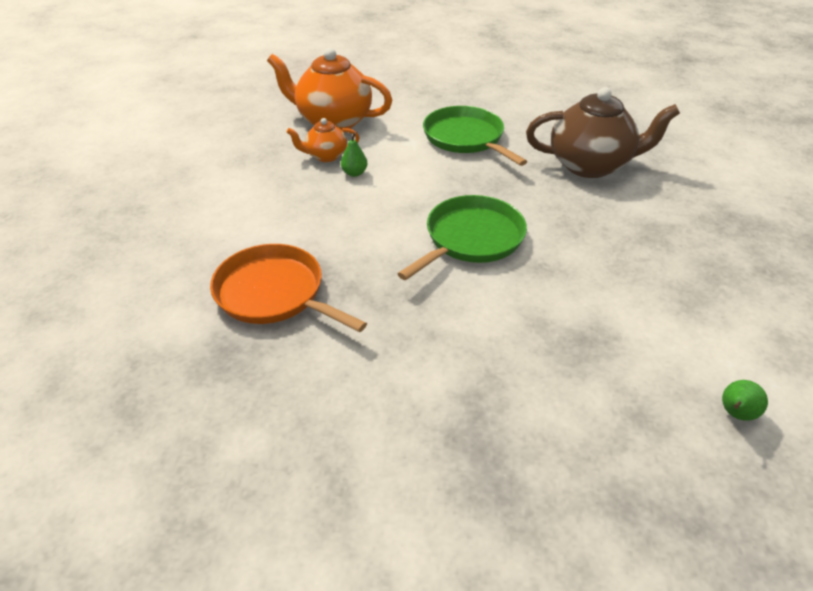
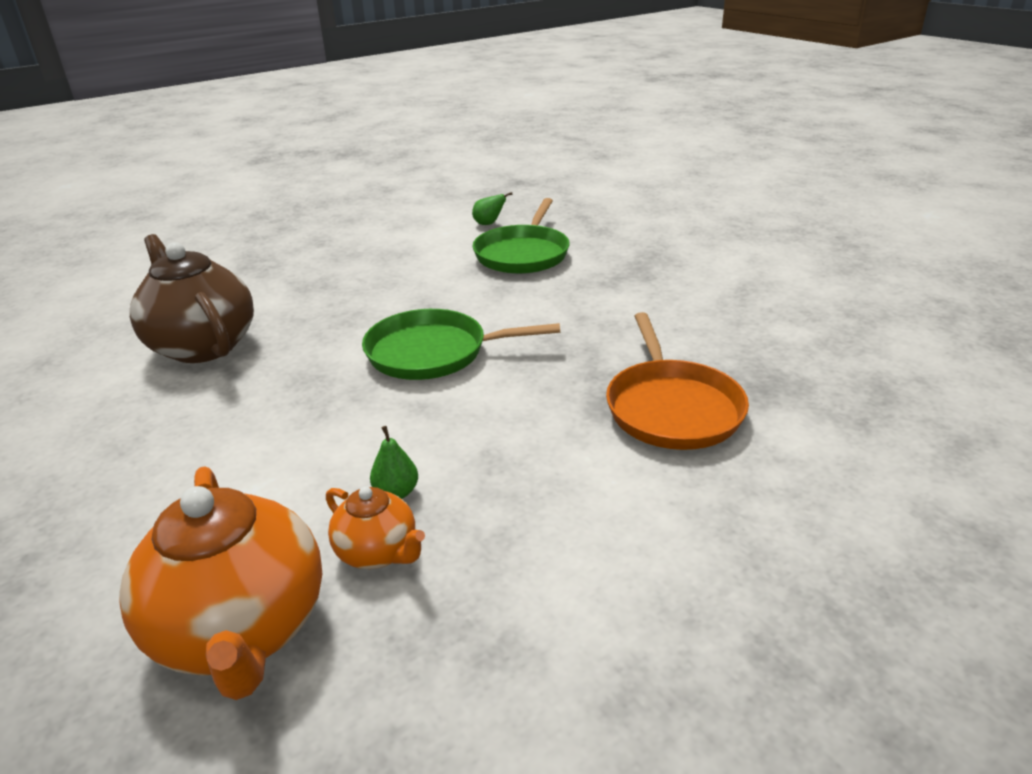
camera: 130 degrees left, 10 degrees down
(465, 138) = (196, 451): green pan -> green pan (523, 254)

